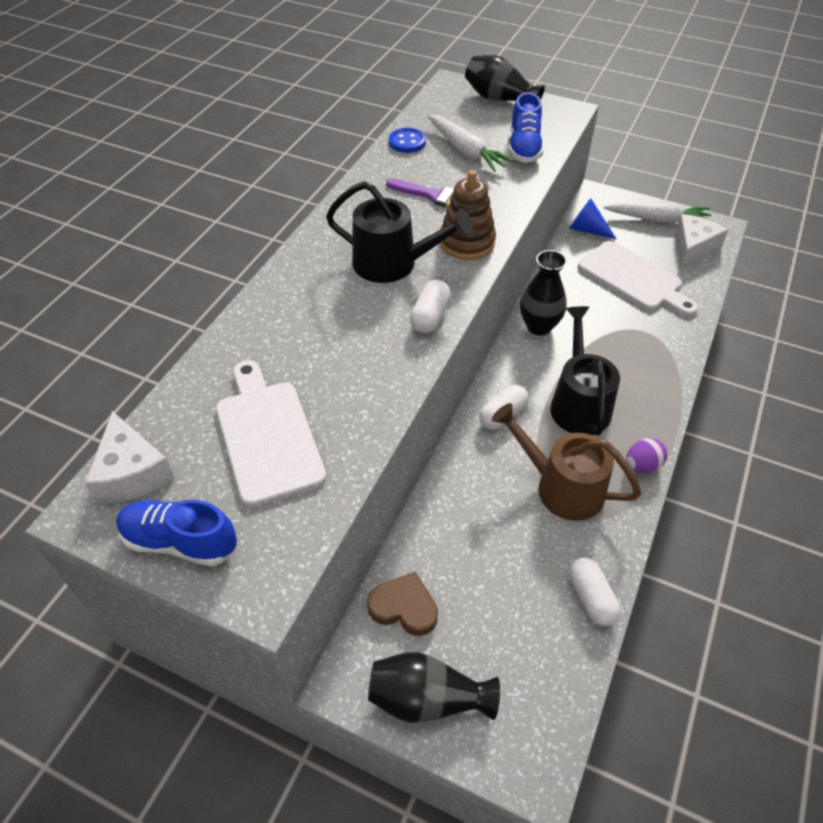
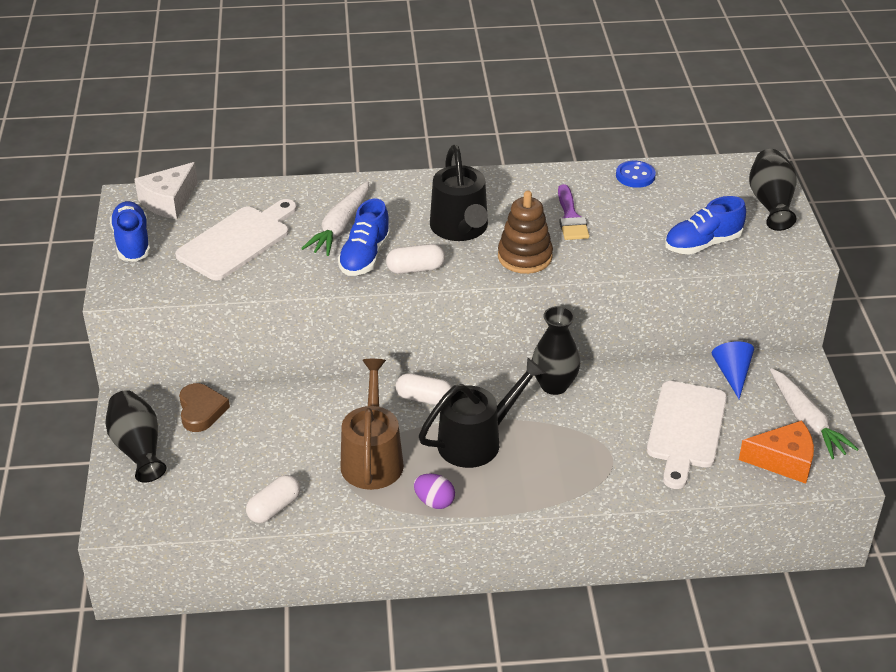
camera: 60 degrees right, 10 degrees down
(382, 344) = (365, 256): none -> blue shoe
(466, 151) = (658, 212): white carrot -> white carrot (340, 227)
(692, 248) = (783, 461): white cheese -> orange cheese

